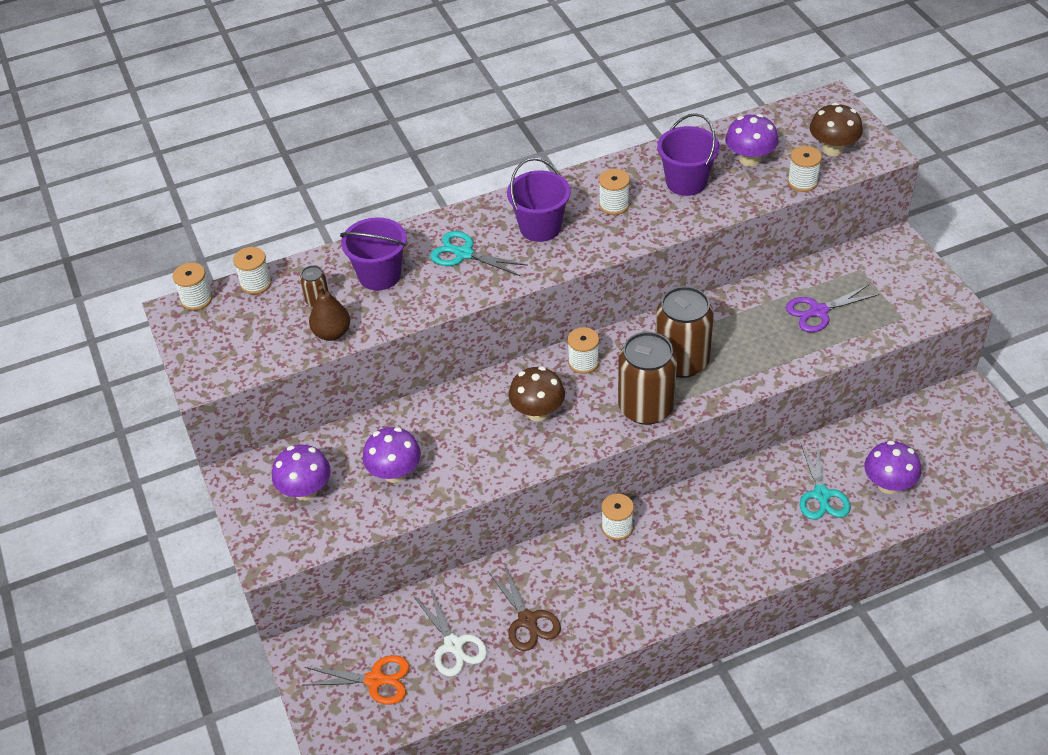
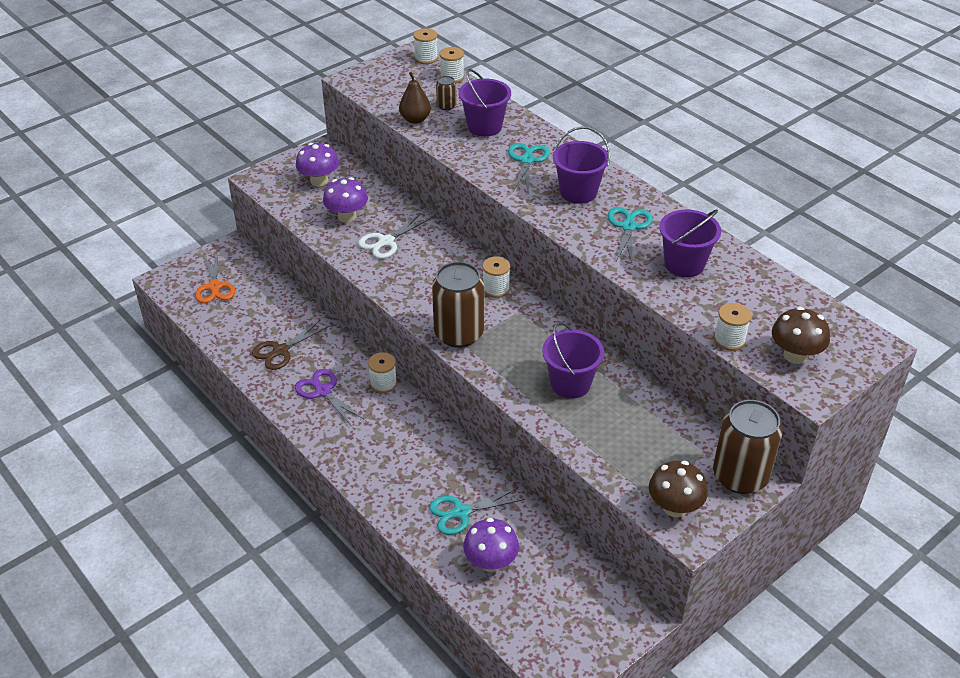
camera: 70 degrees right, 5 degrees down
(453, 645) = (251, 317): white scissors -> white scissors (386, 242)
(537, 412) = (431, 274): brown mushroom -> brown mushroom (674, 507)
(614, 205) = (628, 227): white spool -> turquoise scissors
(682, 361) = (521, 346): brown can -> brown can (740, 476)
(747, 336) = (570, 384): none -> purple bucket
(749, 159) = (742, 300): purple mushroom -> none
(818, 311) = (627, 429): purple scissors -> purple scissors (323, 391)

